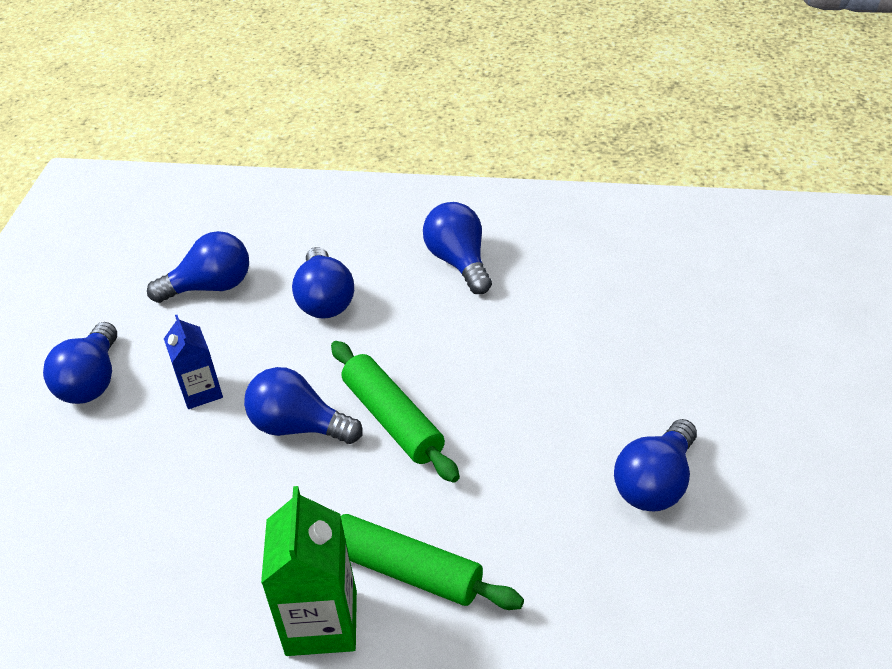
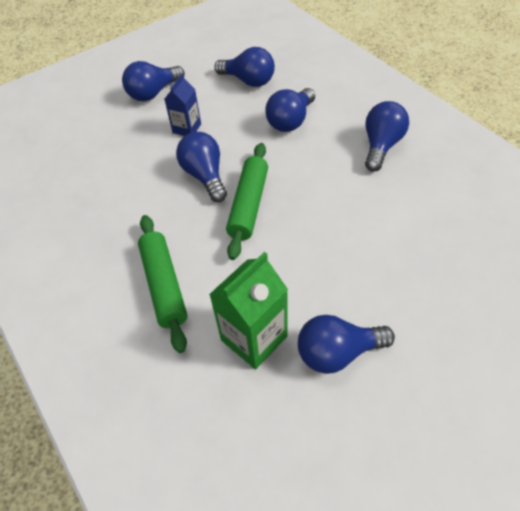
camera: 45 degrees right, 10 degrees up
(321, 623) = (103, 277): green carton -> green carton (254, 338)

